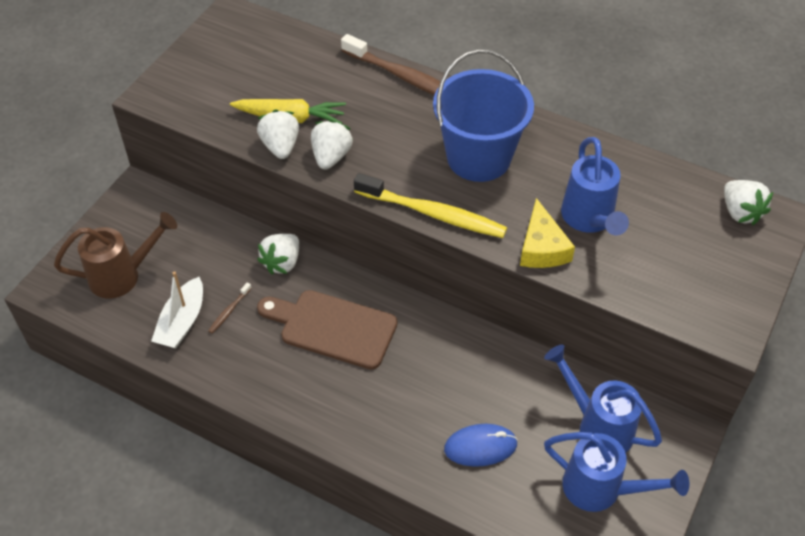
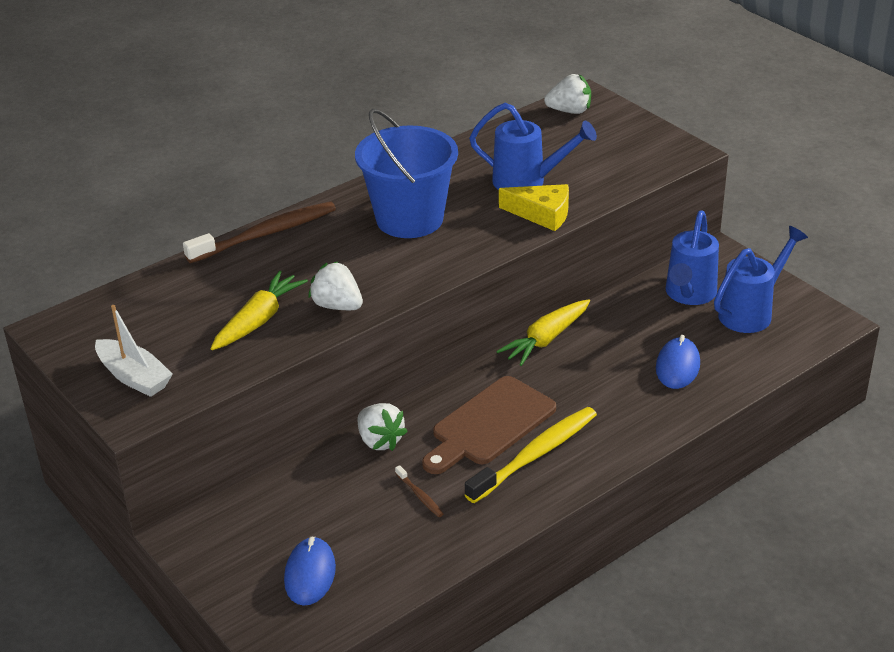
camera: 65 degrees left, 15 degrees down
(123, 276) = (310, 574): brown watering can -> blue mouse
(182, 322) = (411, 536): white boat -> white boat (134, 377)
(280, 146) = (295, 336): white strawberry -> none
(433, 213) = (460, 262): yellow toothbrush -> yellow toothbrush (535, 455)
(466, 331) = (546, 339): none -> yellow carrot
(598, 425) = (688, 295): blue watering can -> blue watering can turned 45 degrees counterclockwise

